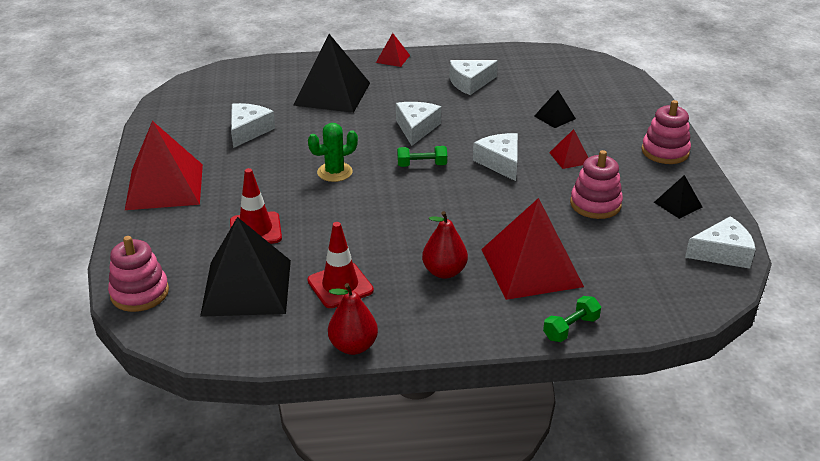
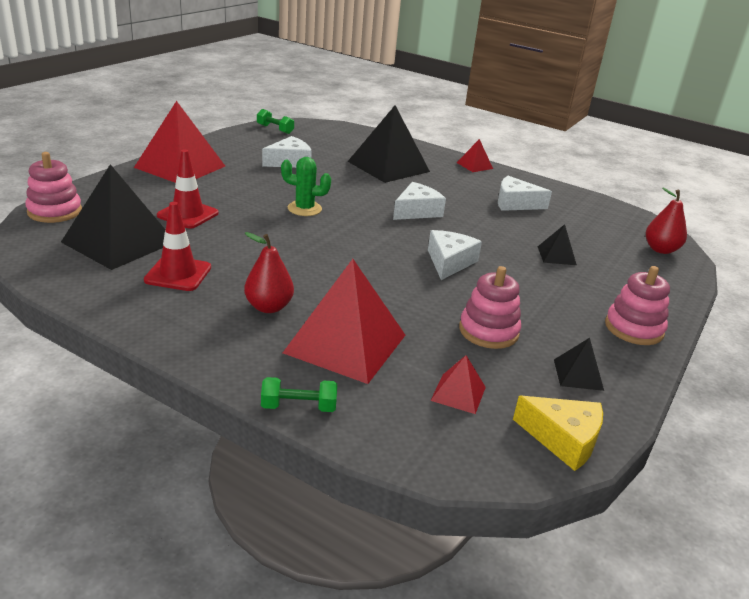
camera: 35 degrees right, 5 degrees down
(353, 346) = (114, 314): red pear -> red pear (660, 249)
(422, 165) = (379, 234): green dumbbell -> green dumbbell (275, 129)
(570, 158) = (522, 288): red pyramid -> red pyramid (458, 393)
(722, 253) = (563, 439): white cheese -> yellow cheese

